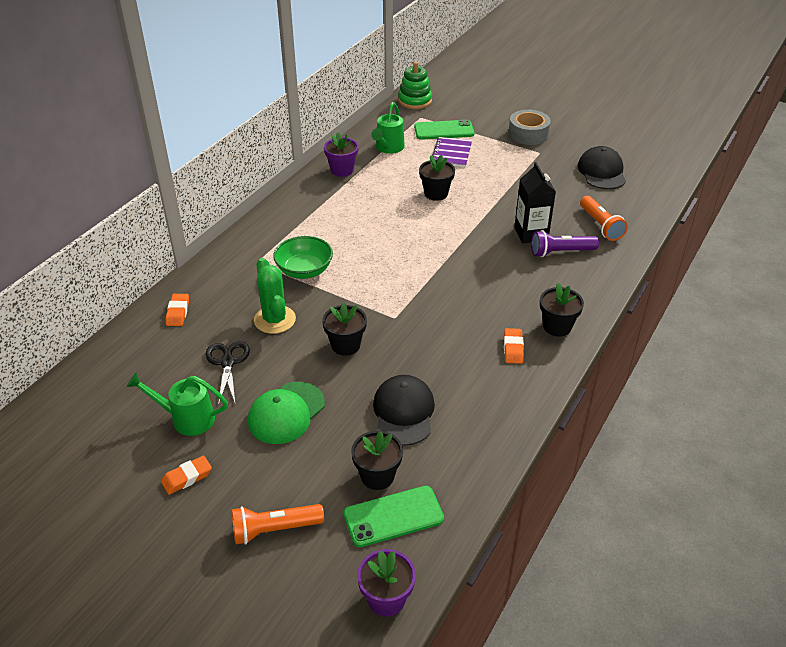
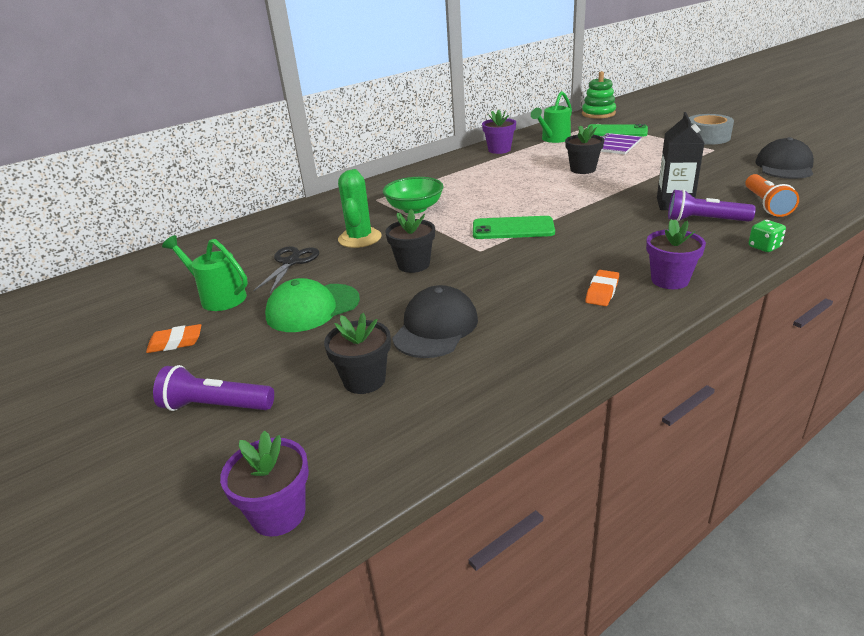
camera: 25 degrees right, 10 degrees down
(178, 312) = (280, 224): orange eraser -> none
(275, 529) = (216, 406): orange flashlight -> purple flashlight
(393, 516) = (353, 424): green phone -> green phone (513, 228)
(557, 326) = (669, 280): black flower pot -> purple flower pot
(612, 278) = (764, 247): none -> green dice

